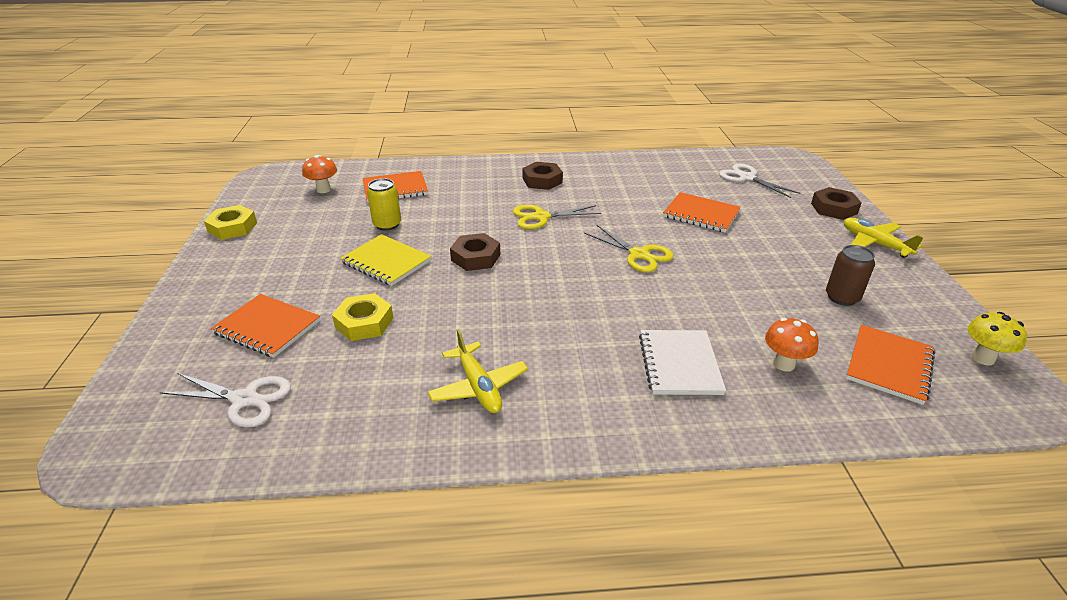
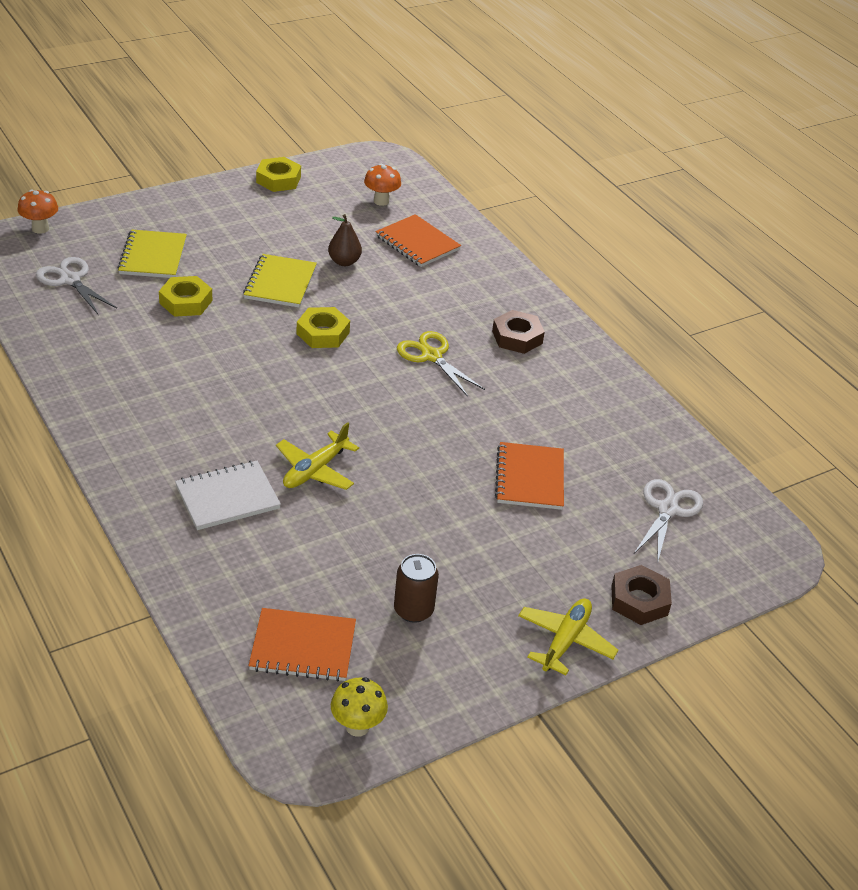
camera: 60 degrees right, 5 degrees up
(245, 399) = (70, 280): white scissors -> white scissors turned 150 degrees clockwise
(267, 327) = (153, 256): orange notebook -> yellow notebook
(387, 224) = (344, 262): yellow can -> brown pear
(475, 257) = (323, 333): brown nut -> yellow nut
(478, 386) = (138, 386): yellow plane -> yellow plane (315, 470)
(639, 254) = (401, 442): yellow scissors -> none
(784, 364) = (264, 568): orange mushroom -> orange mushroom (40, 228)

